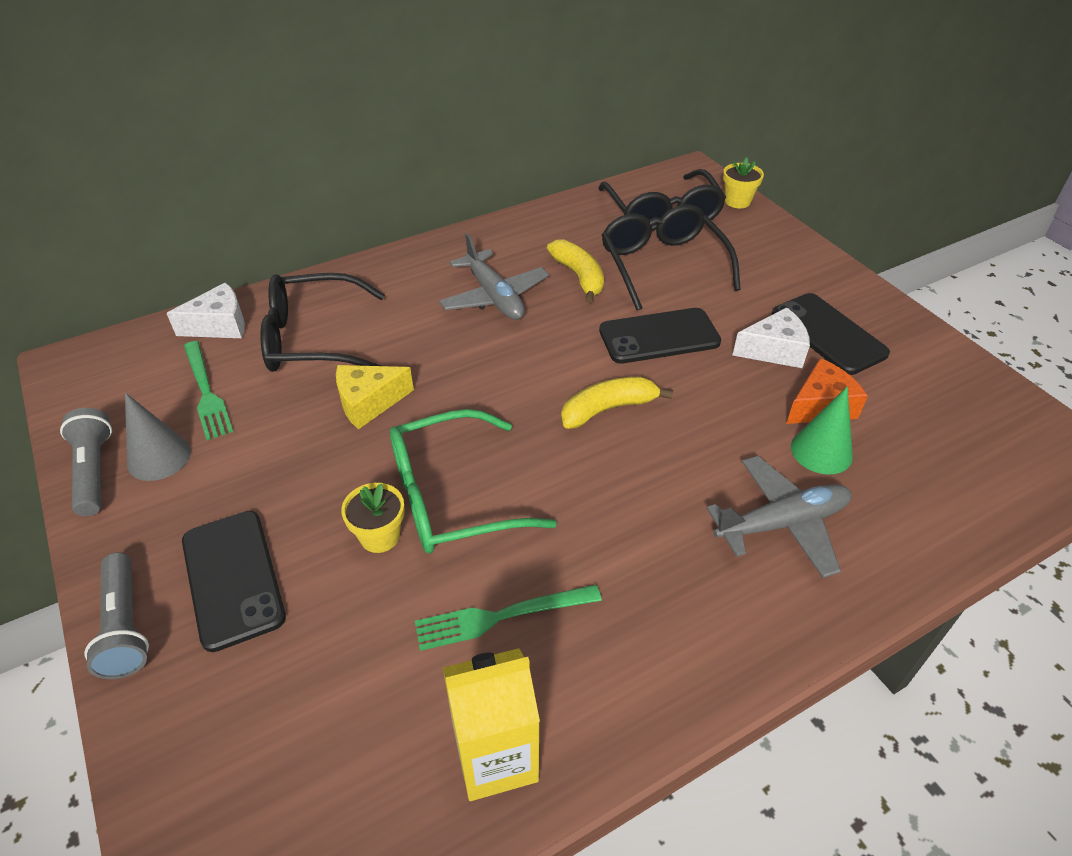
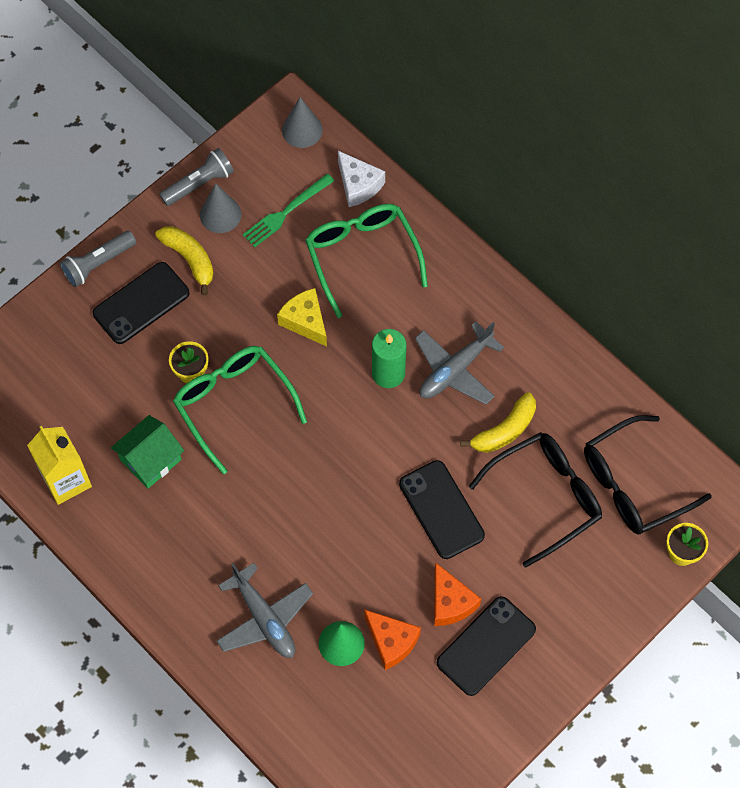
camera: 75 degrees right, 20 degrees up
(106, 357) = (302, 130): none -> grey cone
(313, 339) = (362, 256): black glasses -> green glasses
(474, 346) = (388, 373): none -> green candle
(501, 616) = (150, 460): green fork -> green house
(608, 409) = (344, 486): yellow banana -> yellow banana (190, 259)
(774, 350) = (450, 602): white cheese -> orange cheese

